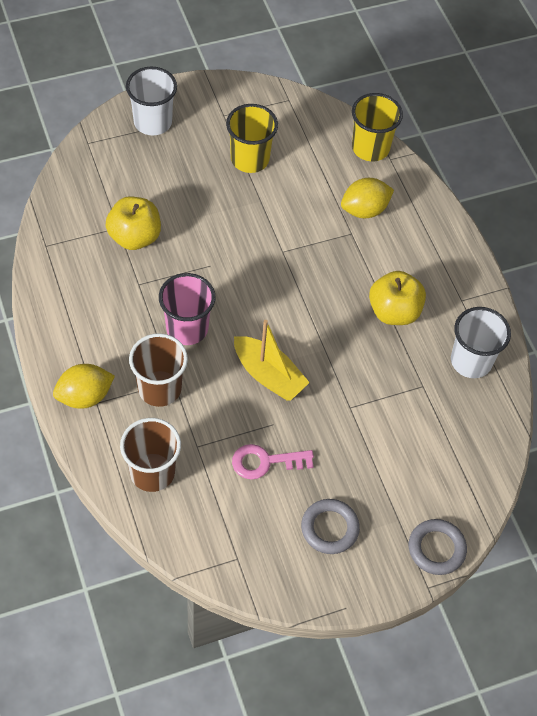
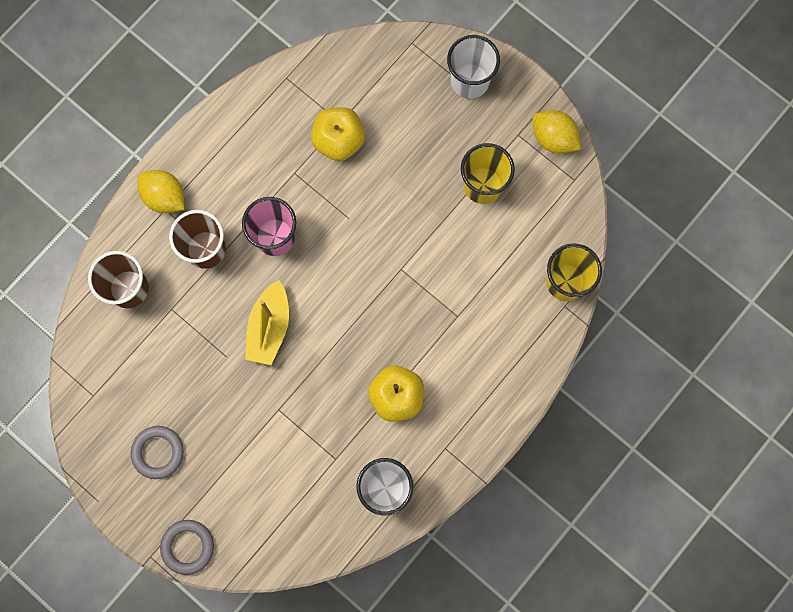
camera: 65 degrees right, 20 degrees up
(265, 462) = (188, 370): pink key -> none
(364, 210) = (491, 314): yellow lemon -> yellow lemon (553, 138)

